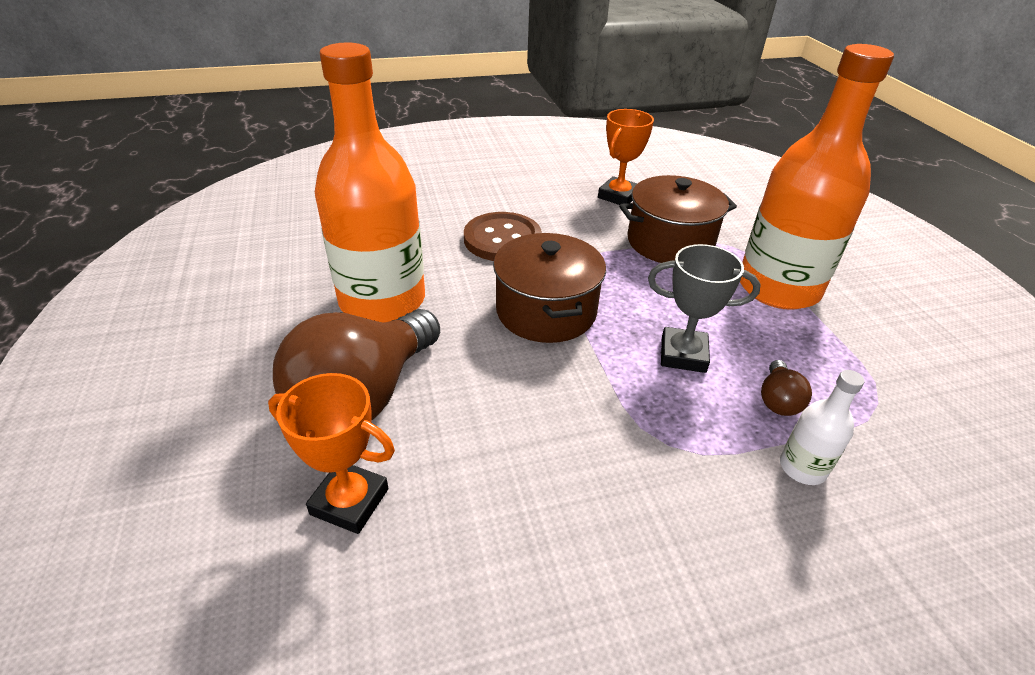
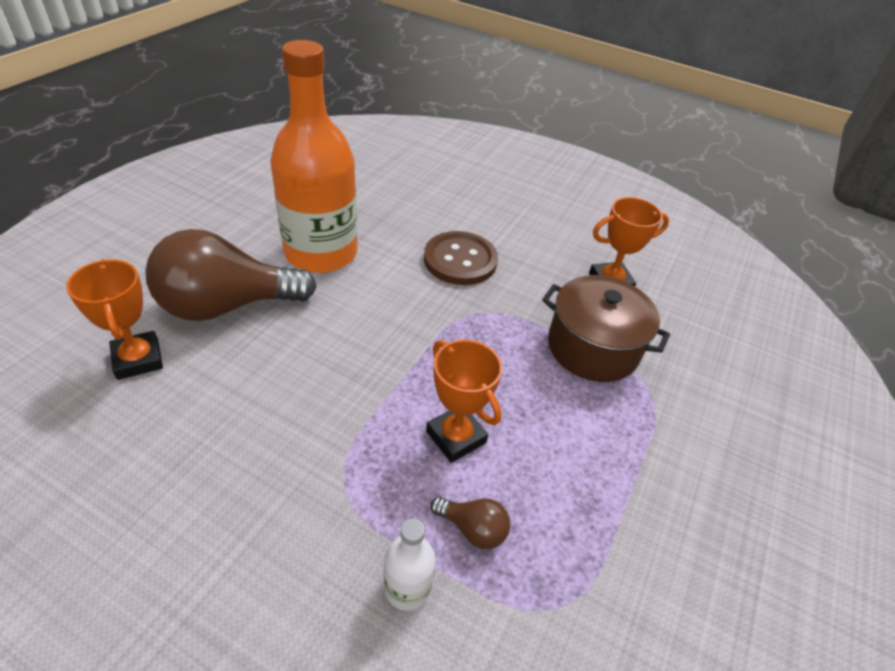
camera: 40 degrees right, 5 degrees up
(546, 311) = (409, 332): brown pot -> none
(683, 355) = (456, 437): grey trophy -> orange trophy
(778, 288) = (630, 452): orange bottle -> none
(778, 400) = (472, 529): brown light bulb -> brown light bulb turned 120 degrees counterclockwise

